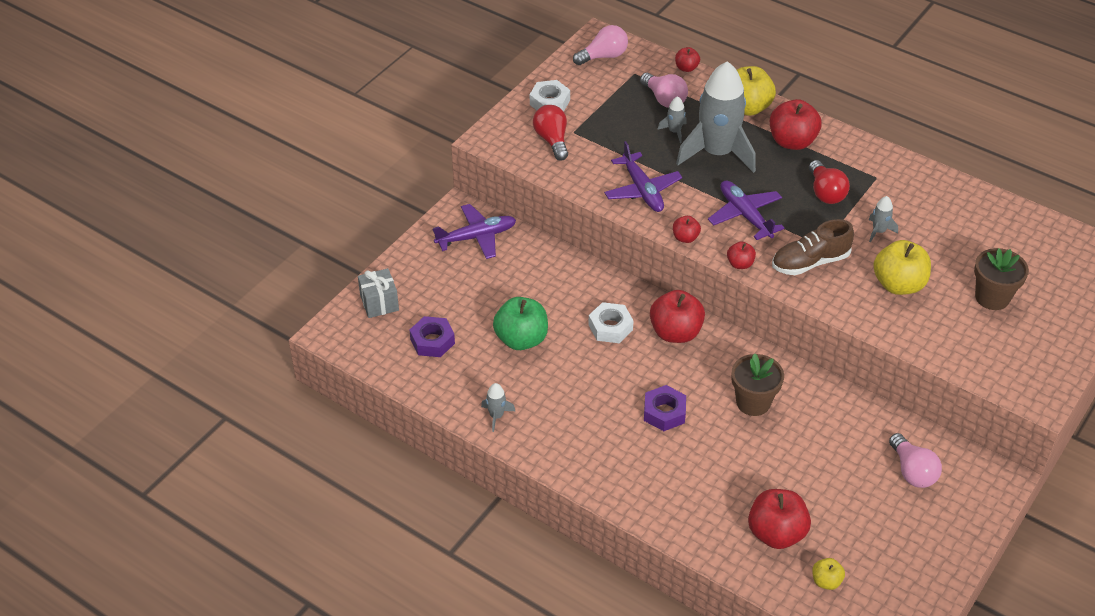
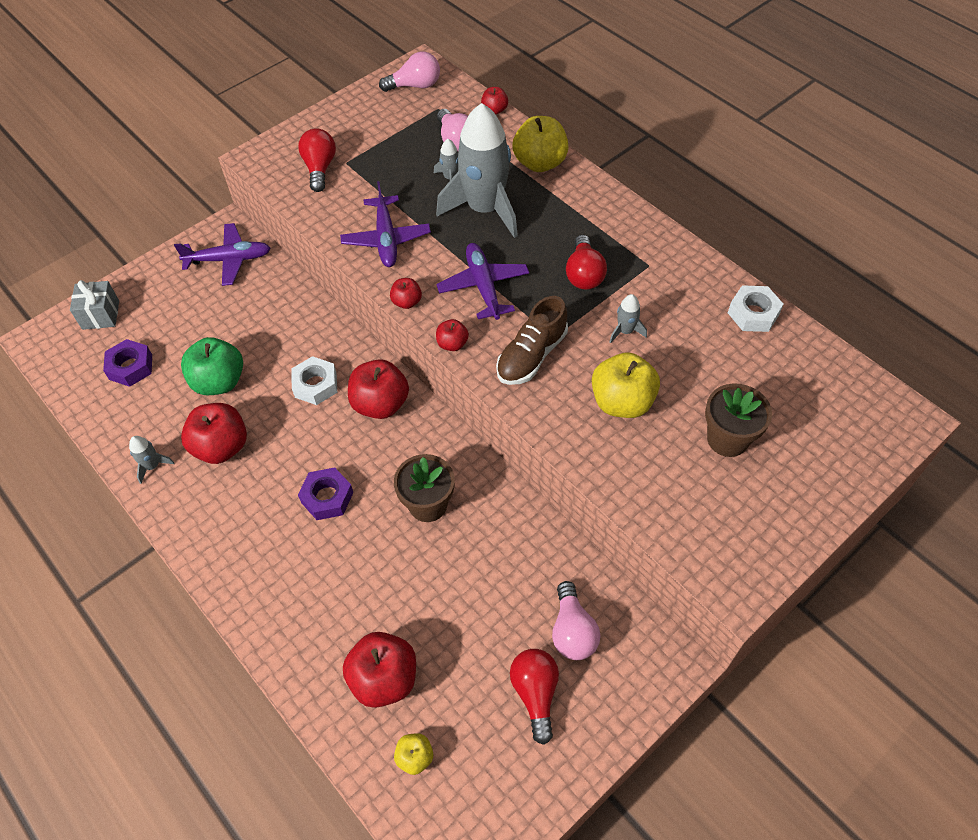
camera: 15 degrees right, 10 degrees up
(549, 102) = (337, 127): white nut -> white nut (753, 313)
(792, 142) = (572, 209): red apple -> red apple (221, 447)
(810, 262) = (531, 356): brown shoe -> brown shoe turned 45 degrees counterclockwise
(901, 520) = (535, 693): none -> red light bulb

